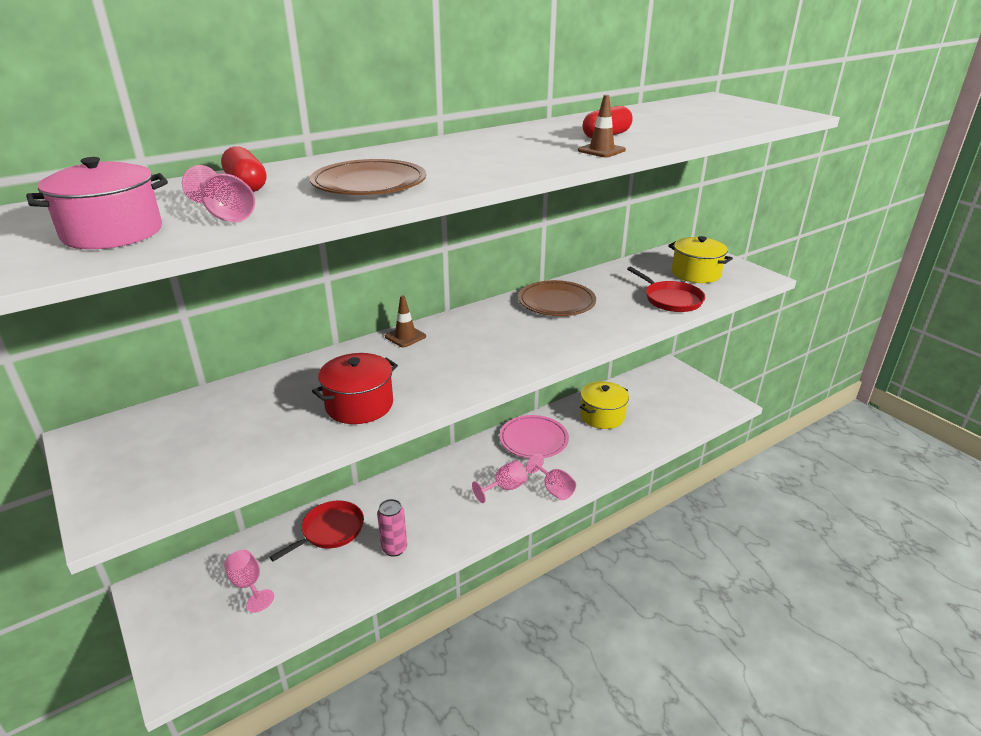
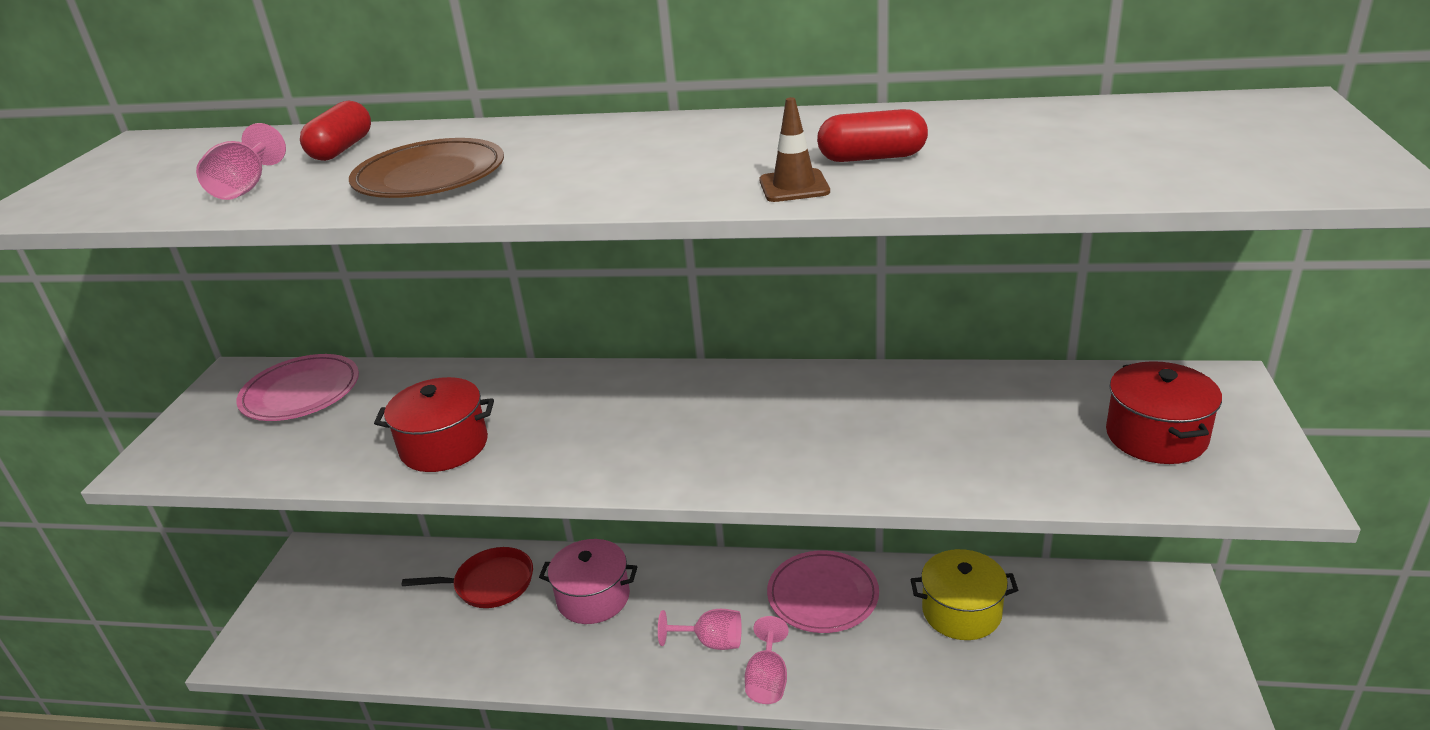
camera: 45 degrees right, 0 degrees up
(113, 233) = (148, 185): pink pot -> pink pot (593, 598)
(180, 423) = (301, 393): none -> pink plate
(248, 585) = (372, 599): pink goblet -> none
(394, 548) = (520, 643): pink can -> none
(405, 336) = (603, 377): brown traffic cone -> none
(556, 302) = (849, 400): brown plate -> none
(671, 299) = (1032, 466): red pan -> none
(696, 273) = (1156, 436): yellow pot -> red pot

